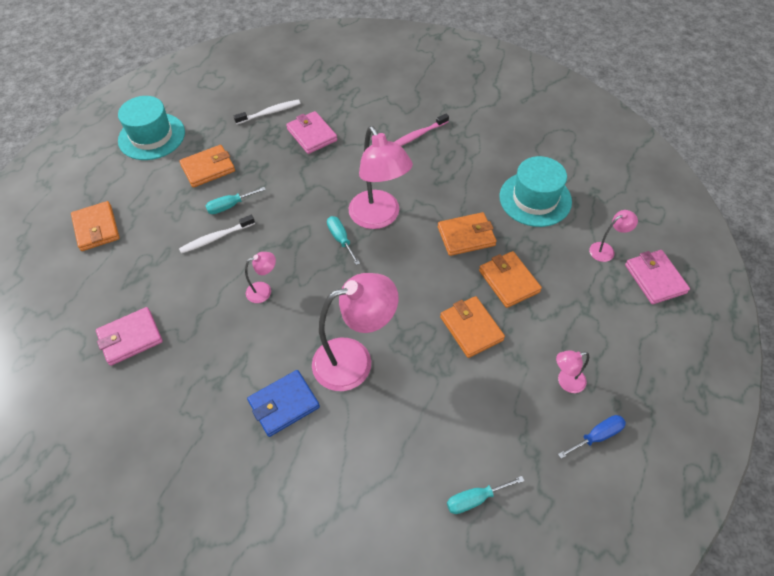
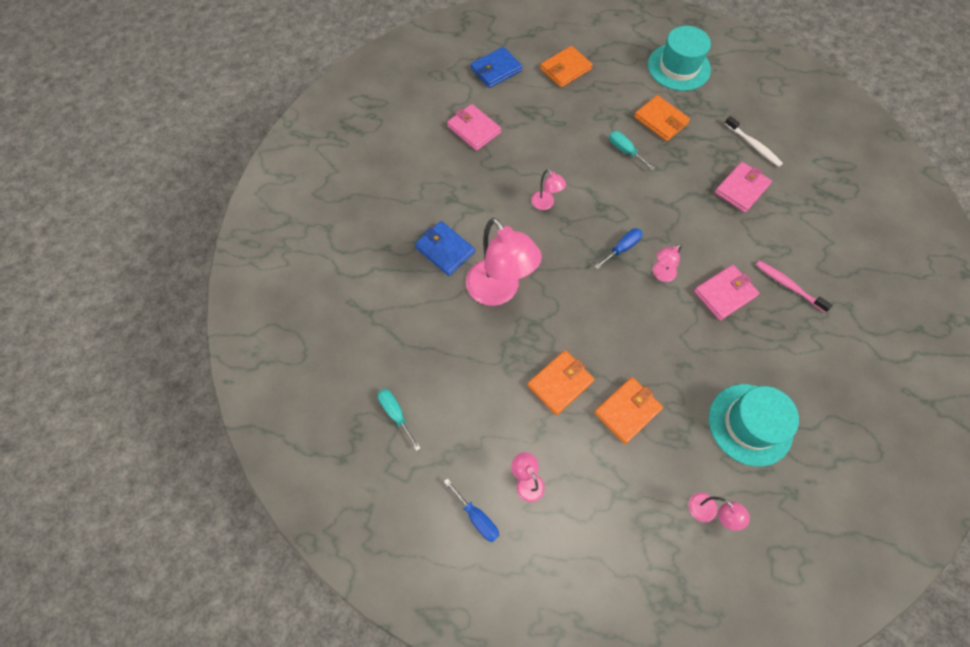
camera: 75 degrees right, 10 degrees up
(55, 295) = (496, 70): none -> blue wallet
(216, 238) = (587, 152): white toothbrush -> none
(341, 239) = (622, 248): turquoise screwdriver -> blue screwdriver
(379, 218) = (660, 274): pink lamp -> pink lamp, size x0.46
(466, 236) = (669, 360): orange wallet -> none
(655, 279) = (686, 573): pink wallet -> pink wallet (724, 294)

